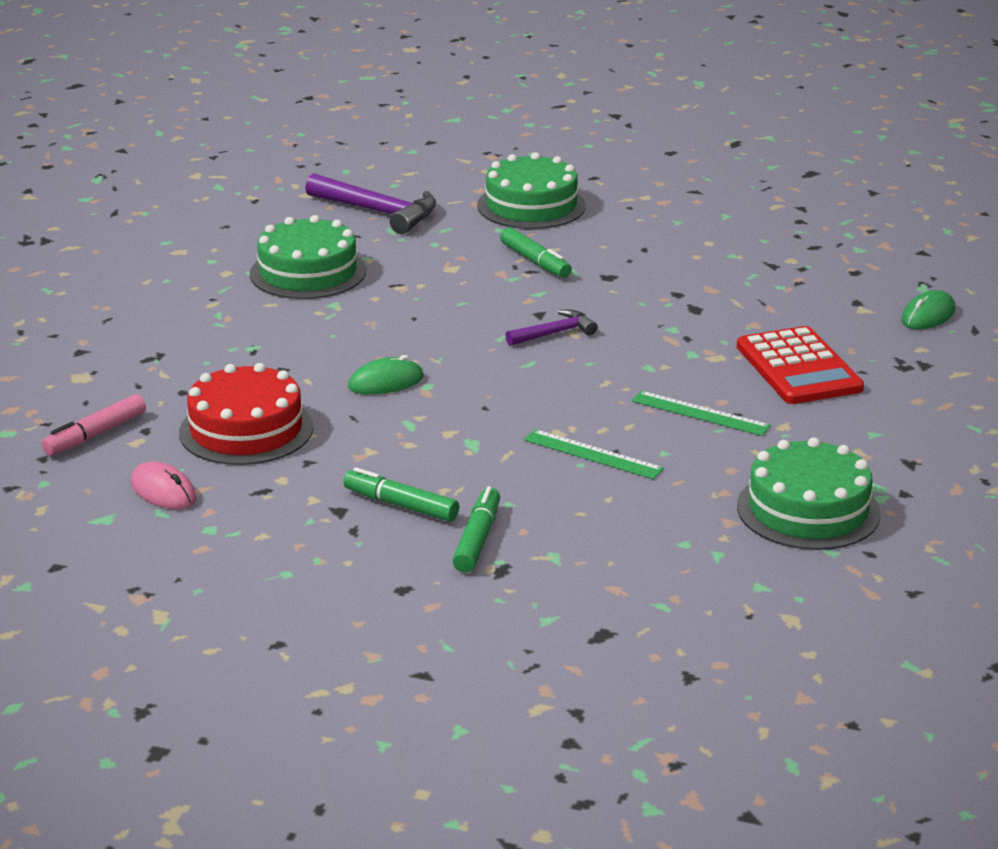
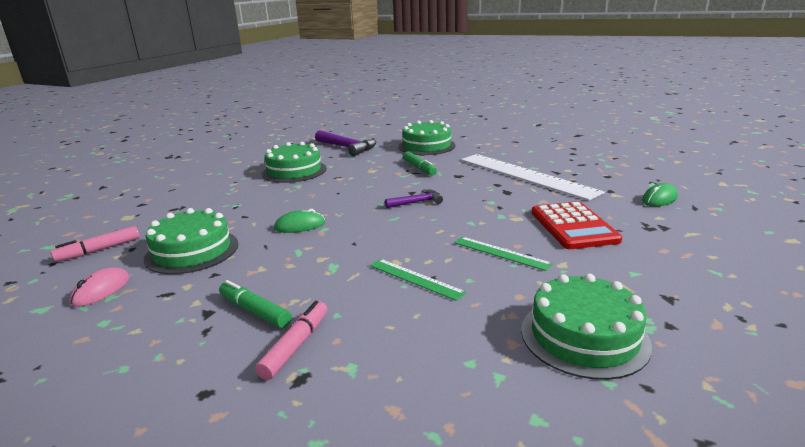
camera: 10 degrees right, 5 degrees down
(163, 491) = (101, 290): pink mouse -> pink mouse turned 60 degrees clockwise
(246, 430) = (192, 251): red cake -> green cake
(477, 539) = (296, 345): green marker -> pink marker
(721, 273) = (525, 175): none -> white ruler

